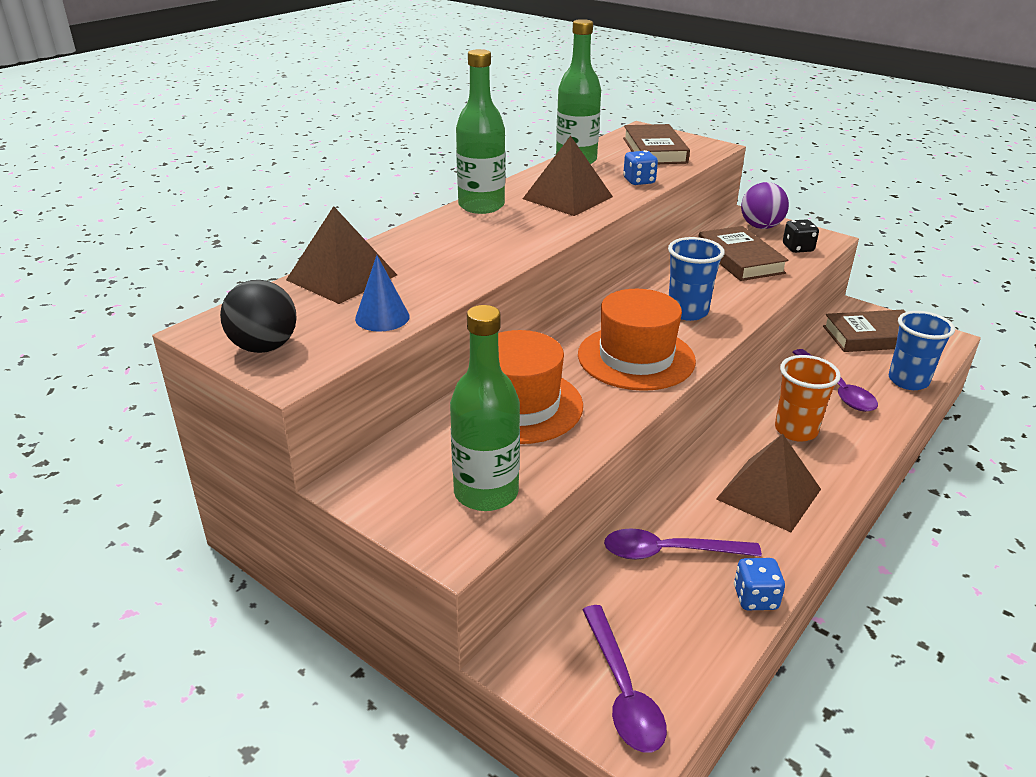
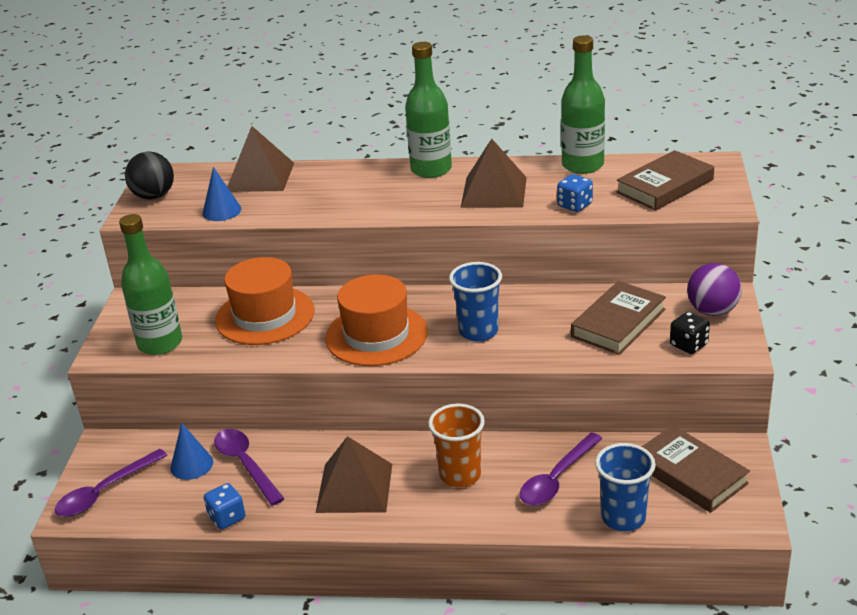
camera: 60 degrees right, 0 degrees up
(633, 594) = (191, 465): none -> blue cone

